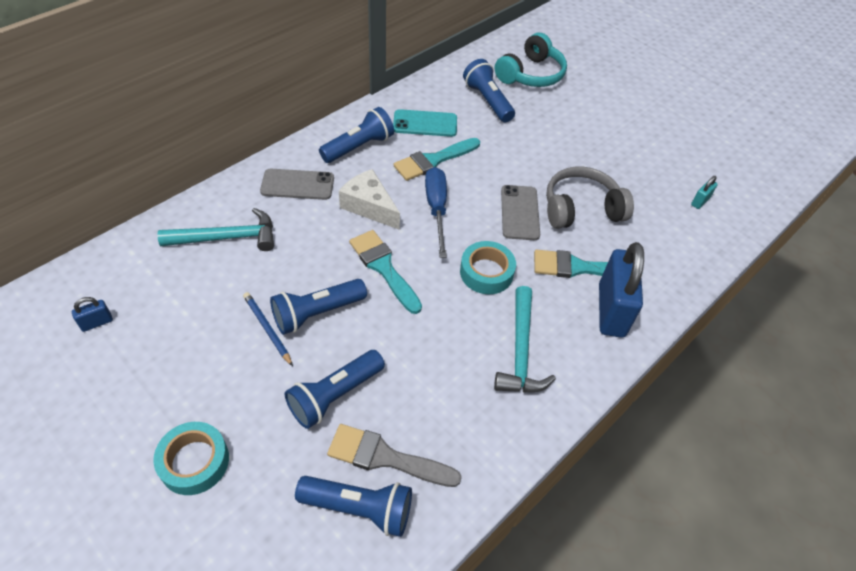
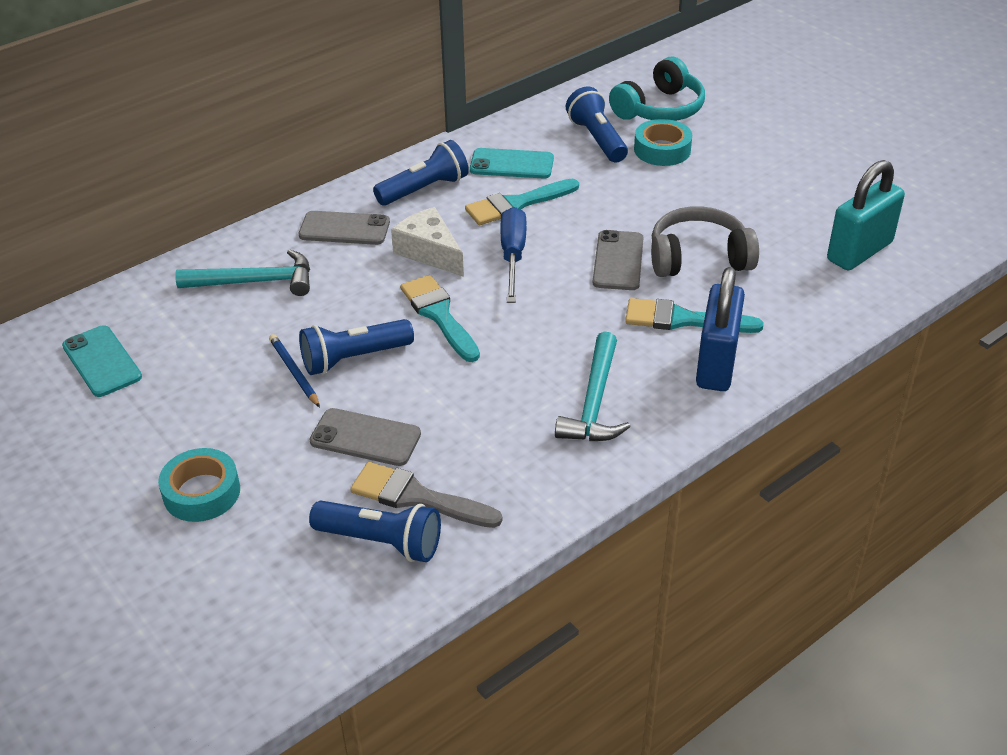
camera: 10 degrees right, 10 degrees down
(97, 323) = (102, 361): blue padlock -> turquoise phone
(334, 395) = (365, 438): blue flashlight -> grey phone
(486, 272) = (565, 322): turquoise tape -> turquoise tape (662, 150)
(700, 201) = (859, 251): turquoise padlock -> turquoise padlock, size x2.38

